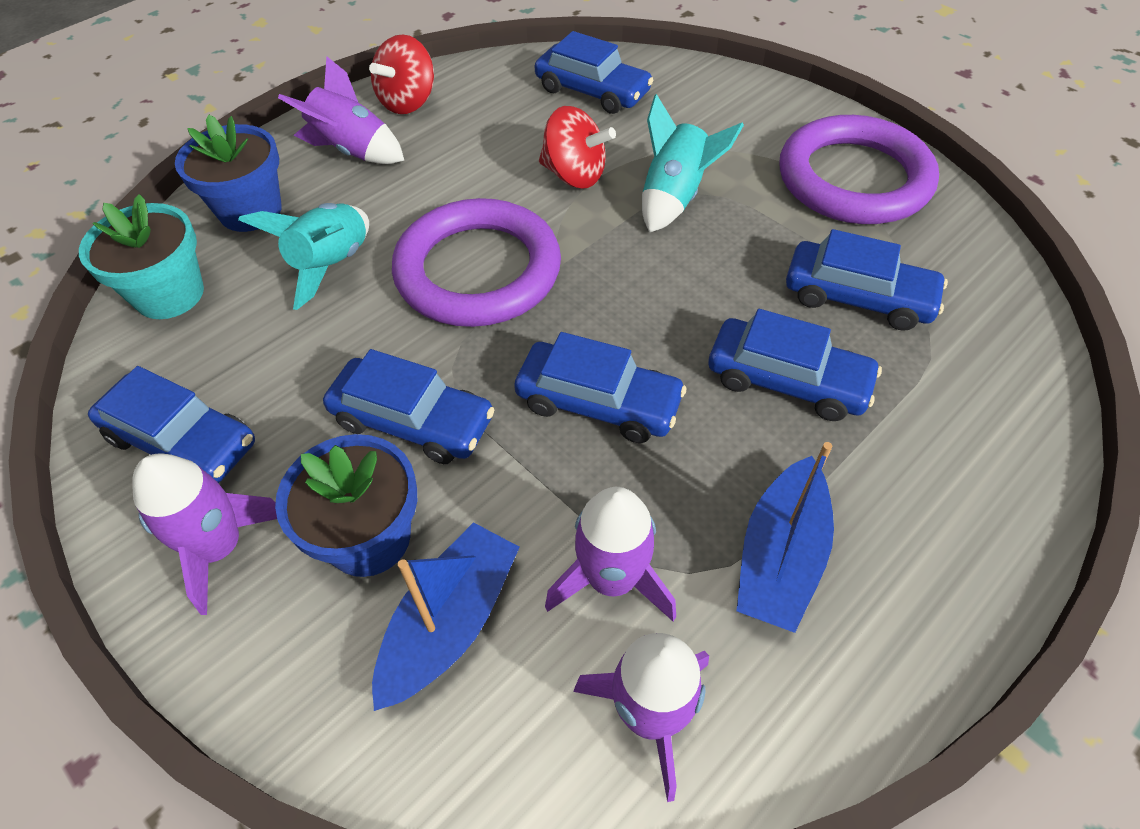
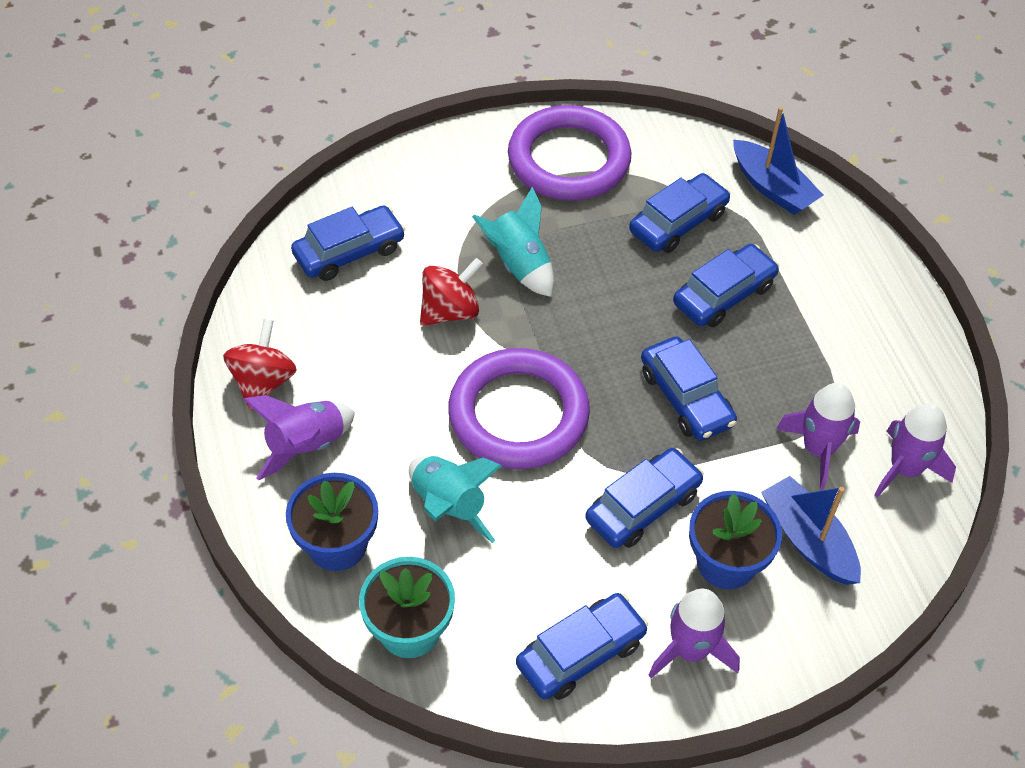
camera: 65 degrees left, 0 degrees up
(408, 102) = (263, 382): red spinning top -> red spinning top turned 135 degrees counterclockwise
(598, 402) = (686, 398): blue car -> blue car turned 105 degrees clockwise
(780, 557) = (842, 365): blue boat -> blue boat (772, 188)

